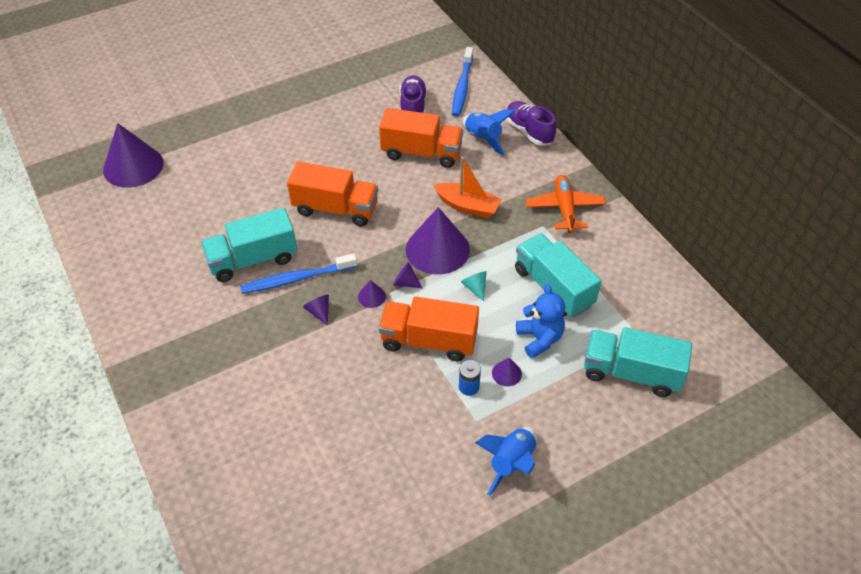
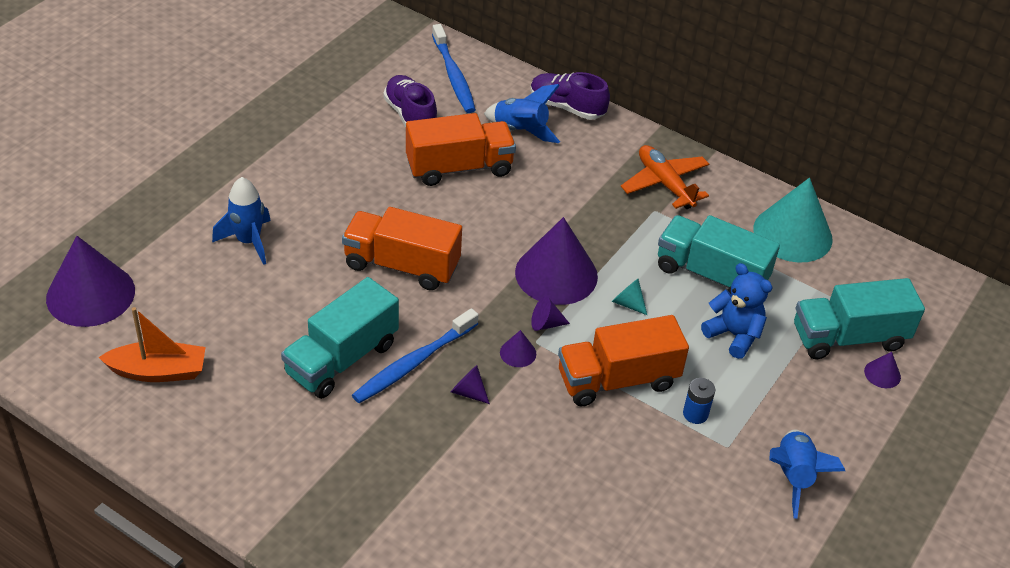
camera: 30 degrees left, 5 degrees down
(249, 162) = (248, 241): none -> blue rocket
(335, 209) = (402, 265): orange truck -> orange truck turned 150 degrees counterclockwise
(467, 206) = (556, 214): orange boat -> orange boat (158, 371)
(506, 373) = (725, 384): purple cone -> purple cone (882, 374)
(641, 277) = (792, 234): none -> turquoise cone

